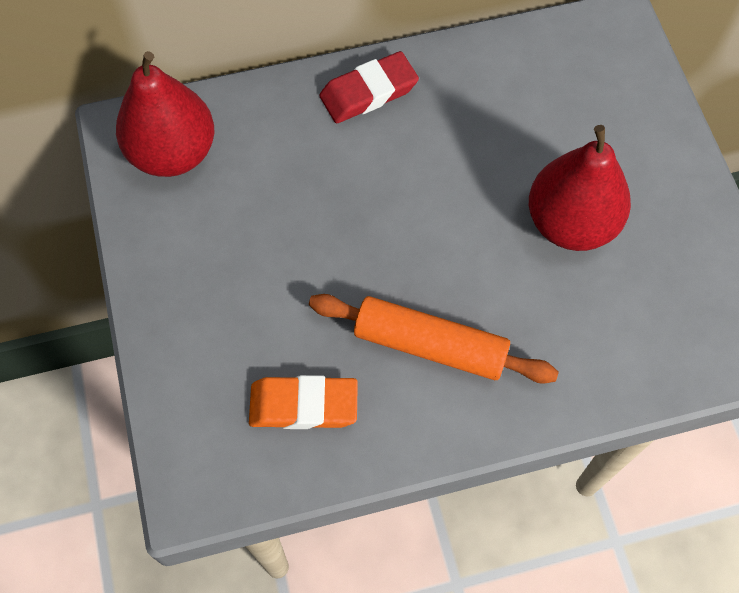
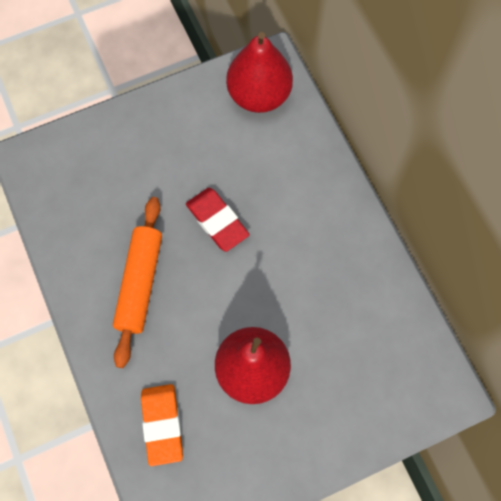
camera: 80 degrees right, 5 degrees up
(303, 405) = (88, 211): orange eraser -> orange eraser (162, 424)
(368, 92) = (336, 210): red eraser -> red eraser (217, 221)

